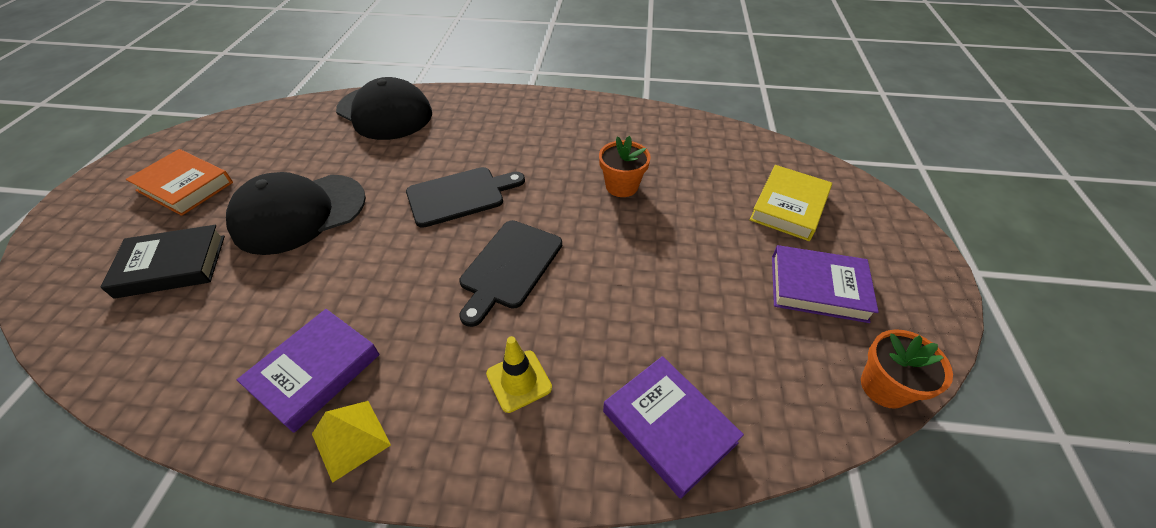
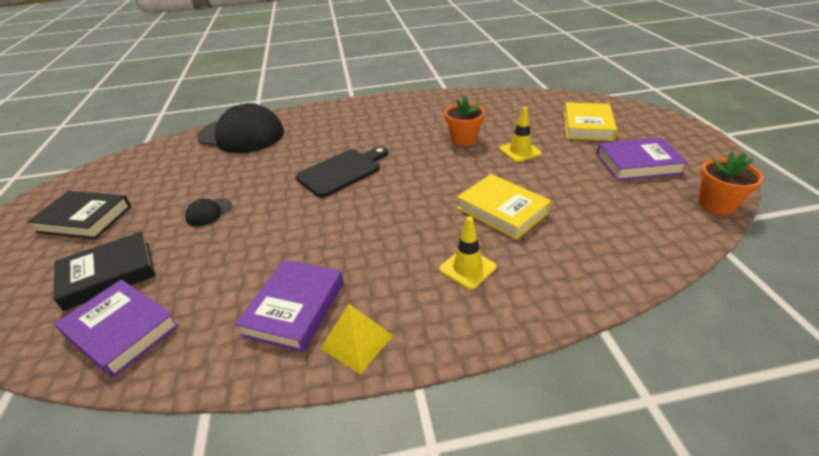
camera: 15 degrees left, 10 degrees down
(185, 186) = (85, 219): orange book -> black book
(299, 213) = (209, 212): black cap -> black cap, size x0.41
(509, 267) = (412, 204): black cutting board -> none
(606, 309) = (502, 210): none -> yellow book
(668, 427) = (595, 264): purple book -> purple book (121, 331)
(679, 224) = (520, 151): none -> yellow traffic cone

